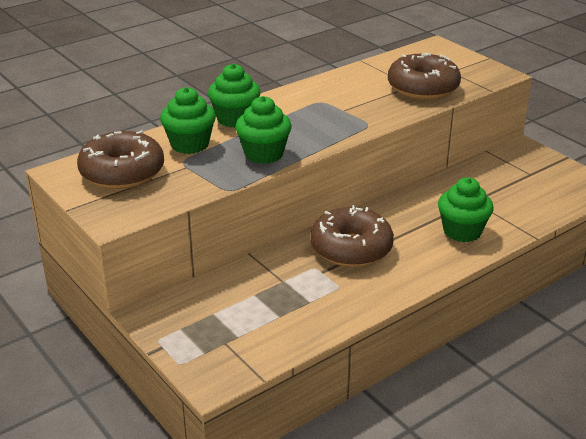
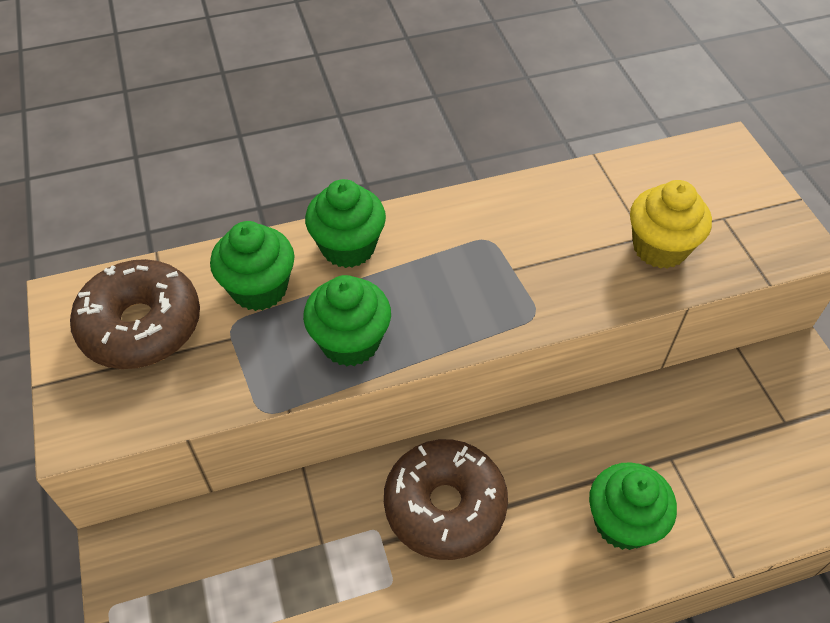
camera: 20 degrees right, 20 degrees up
(423, 88) = (659, 248): brown donut -> yellow cupcake

